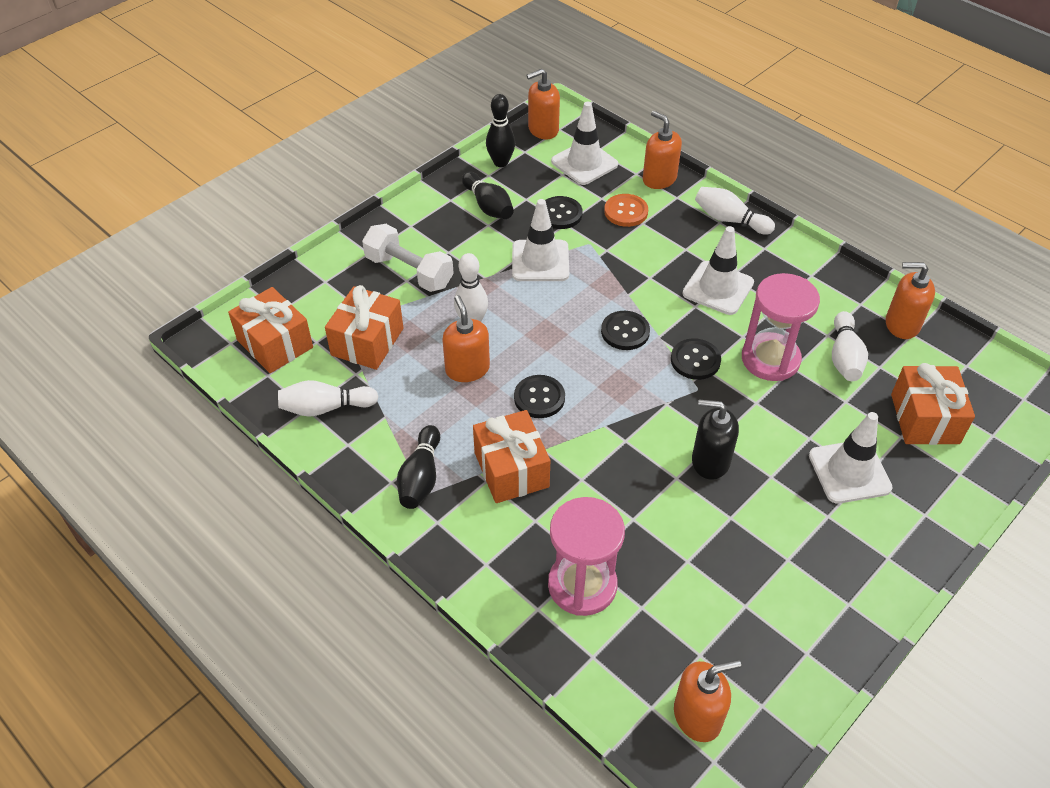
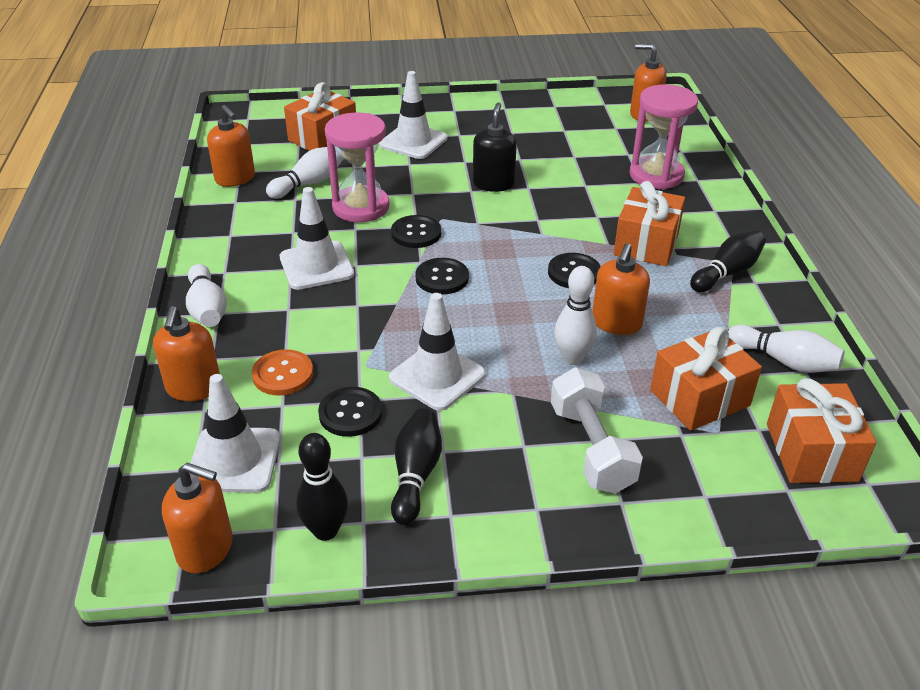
camera: 140 degrees left, 10 degrees down
(710, 461) = (493, 184): black soap dispenser -> black soap dispenser turned 135 degrees counterclockwise

